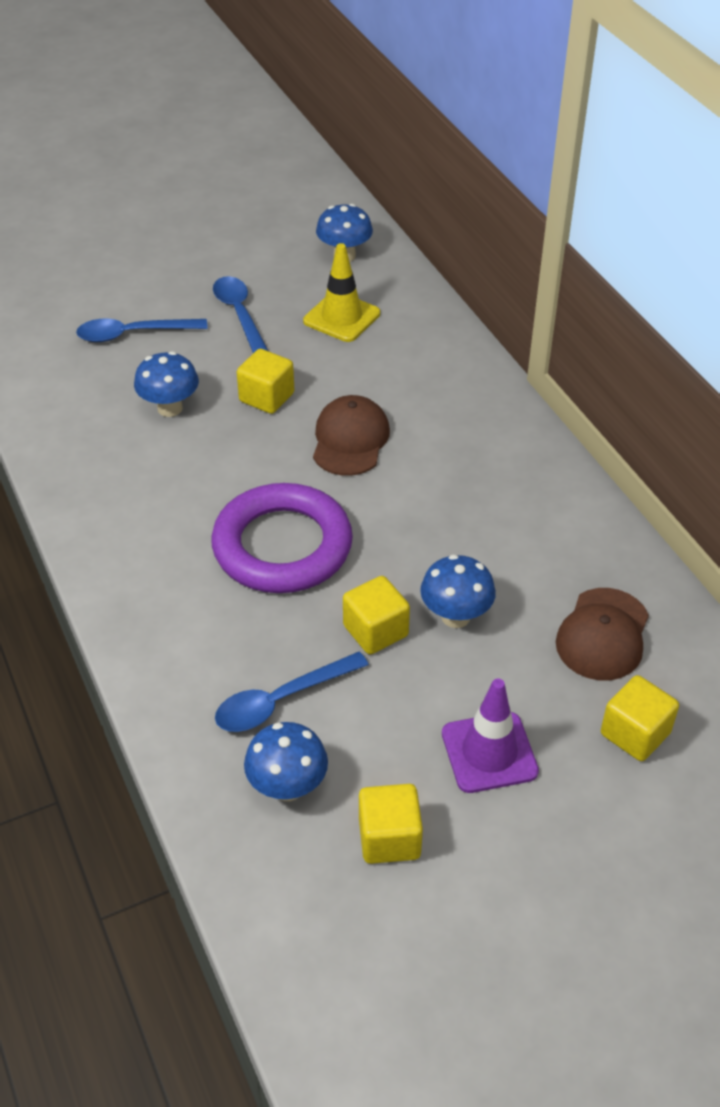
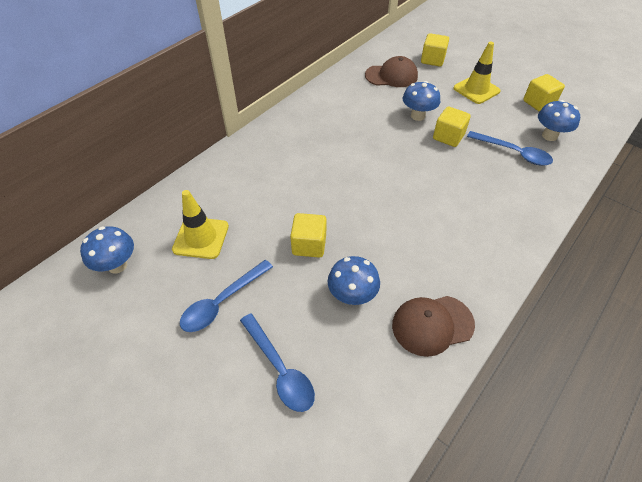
camera: 115 degrees left, 5 degrees up
(282, 546) = (426, 188): purple ring -> none
(350, 440) = (324, 190): brown cap -> brown cap (432, 325)
(489, 752) = (476, 90): purple traffic cone -> yellow traffic cone

